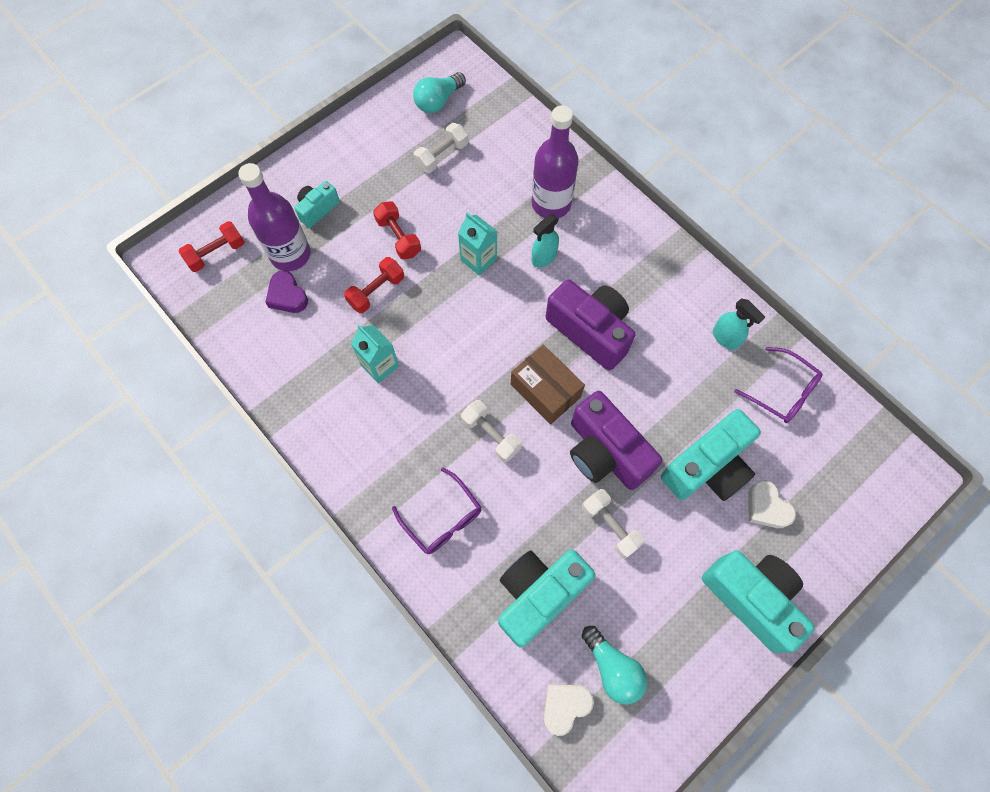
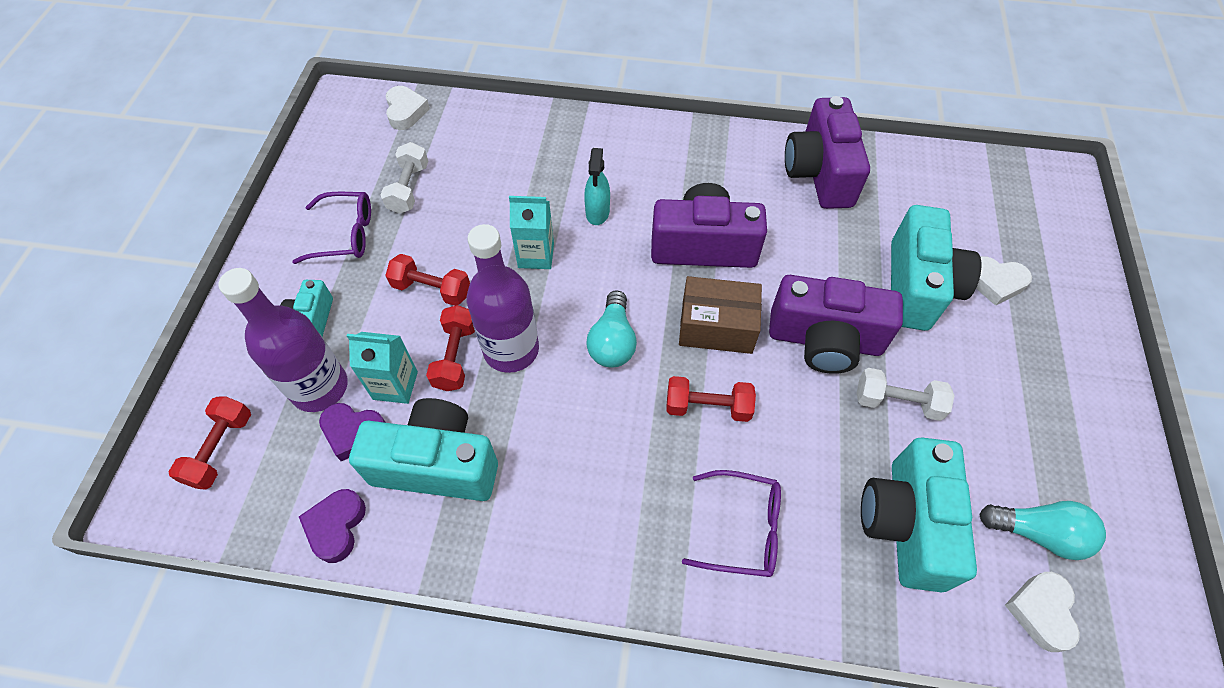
camera: 40 degrees left, 10 degrees down
(239, 342) = (336, 526): none -> purple heart
(380, 365) = (528, 427): turquoise carton -> turquoise carton (395, 385)
(438, 101) = (359, 143): turquoise light bulb -> turquoise light bulb (612, 341)
(486, 95) = (406, 111): none -> white heart
(491, 435) = (708, 407): white dumbbell -> red dumbbell
(551, 203) = (559, 164): purple bottle -> purple bottle (511, 350)
(726, 338) = (819, 173): turquoise spray bottle -> purple camera
(751, 598) = (1067, 367): turquoise camera -> turquoise camera (437, 464)
(782, 391) = (905, 183): purple glasses -> purple glasses (345, 234)

